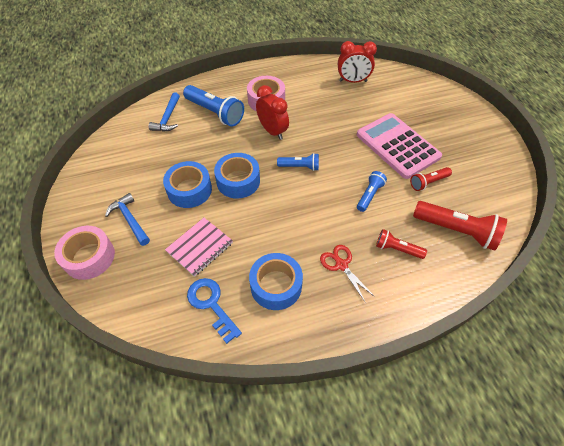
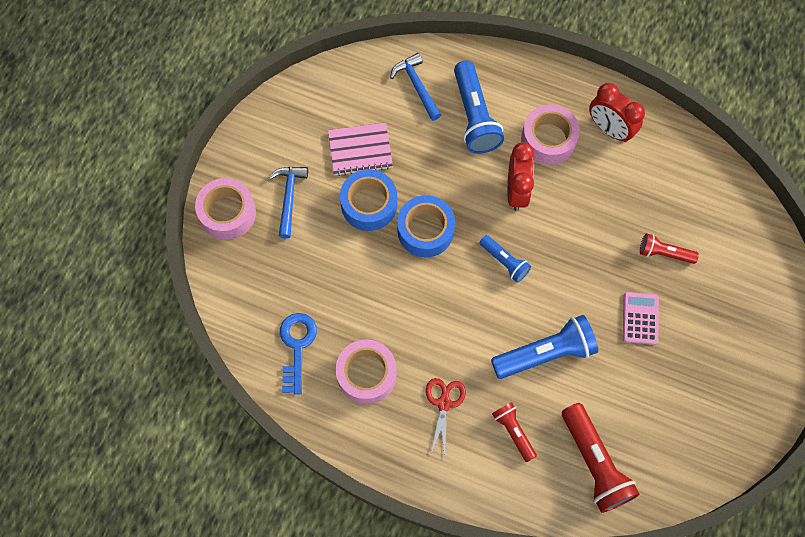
camera: 40 degrees right, 15 degrees up
(168, 118) = (417, 86): blue hammer -> blue hammer turned 105 degrees clockwise
(200, 247) = (330, 280): pink notebook -> pink notebook (360, 150)
(276, 285) = (366, 374): blue tape -> pink tape
(353, 81) = (682, 186): red clock -> red clock (609, 129)
(369, 195) = (545, 353): blue flashlight -> blue flashlight, size x1.78
(397, 146) = (640, 318): pink calculator -> pink calculator, size x0.49
(428, 182) = (625, 389): red flashlight -> red flashlight (664, 253)

